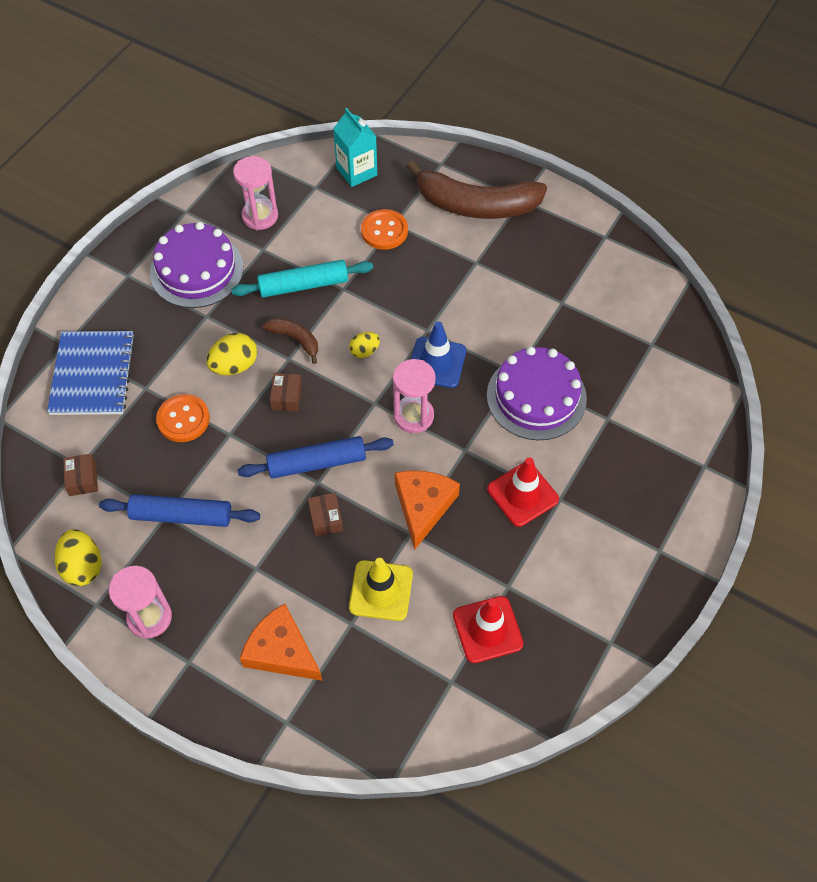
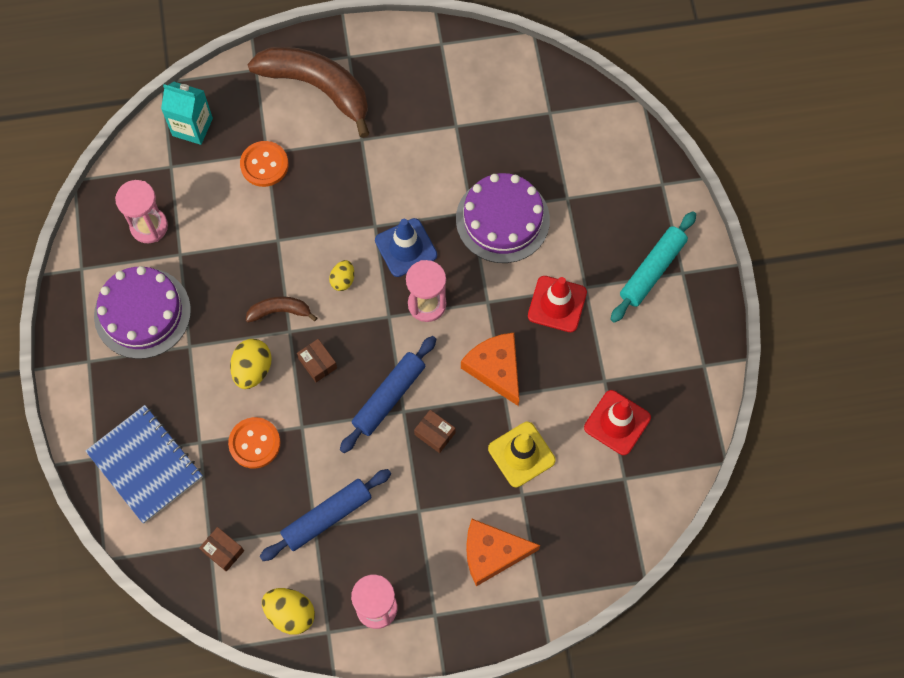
camera: 40 degrees left, 10 degrees up
(303, 285) = (243, 261): turquoise rolling pin -> turquoise rolling pin (652, 270)
(476, 205) = (317, 88): brown banana -> brown banana turned 120 degrees counterclockwise

